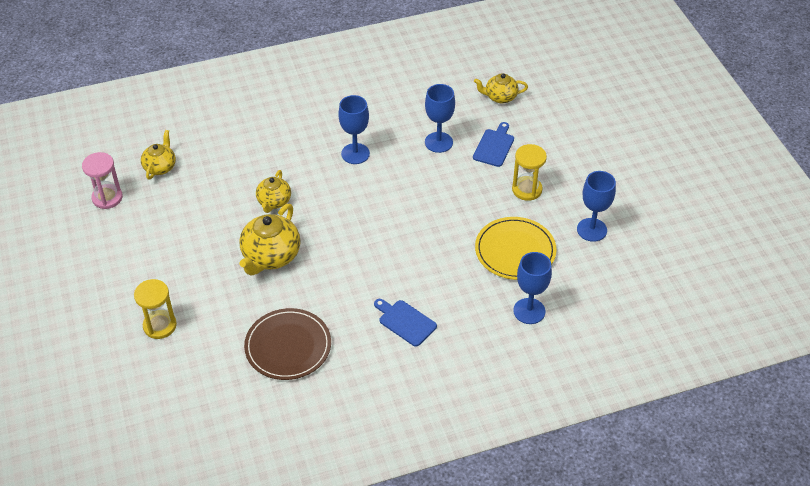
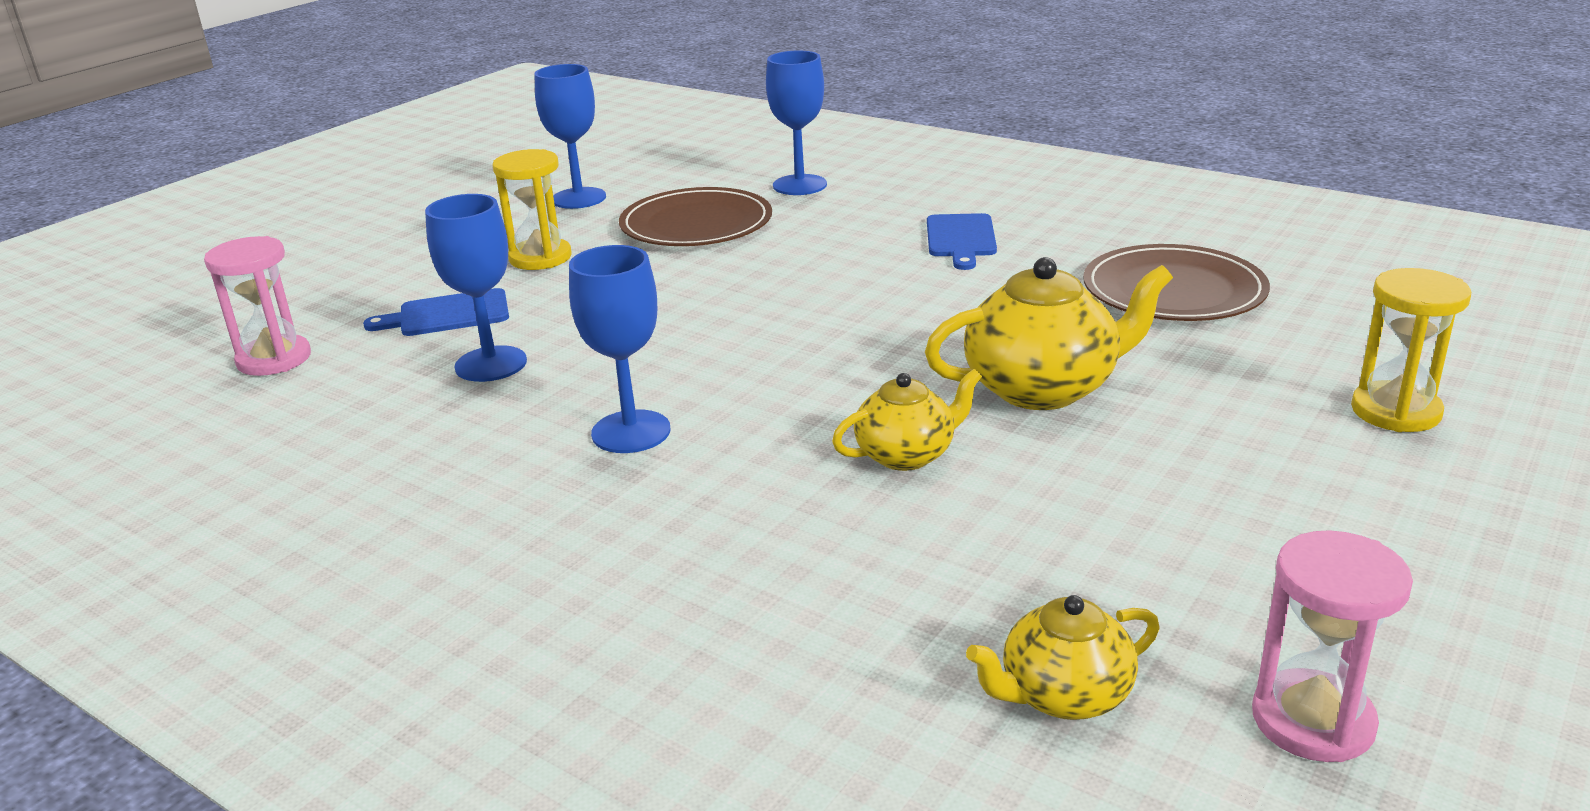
camera: 125 degrees left, 20 degrees down
(500, 97) = (274, 359): yellow teapot -> pink hourglass
(515, 251) = (696, 224): yellow plate -> brown plate

